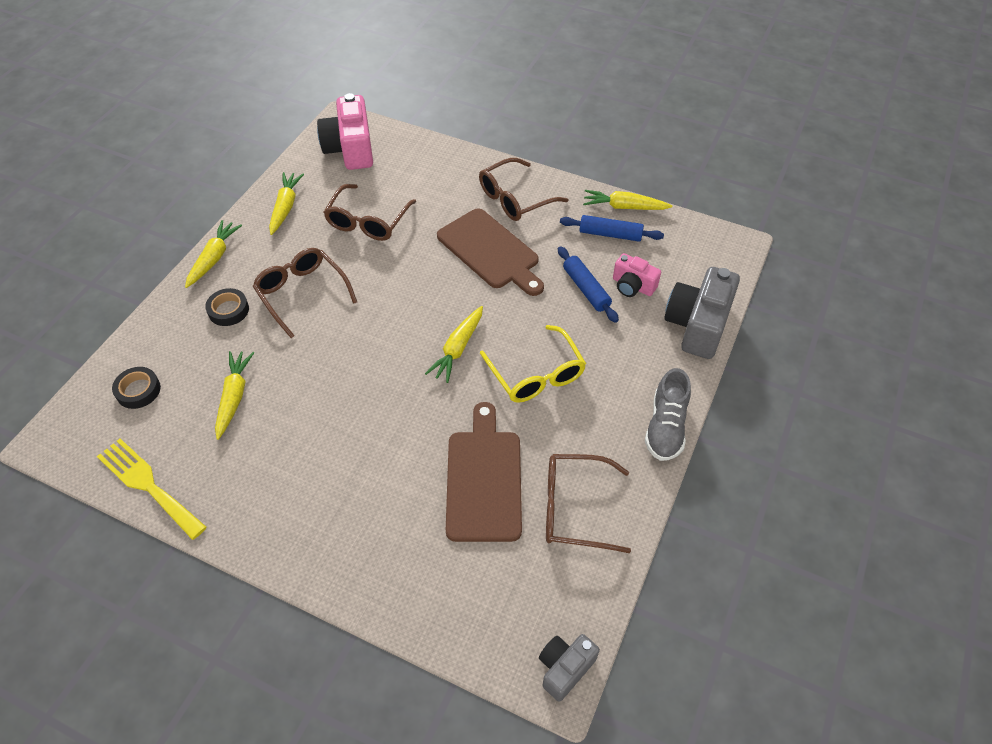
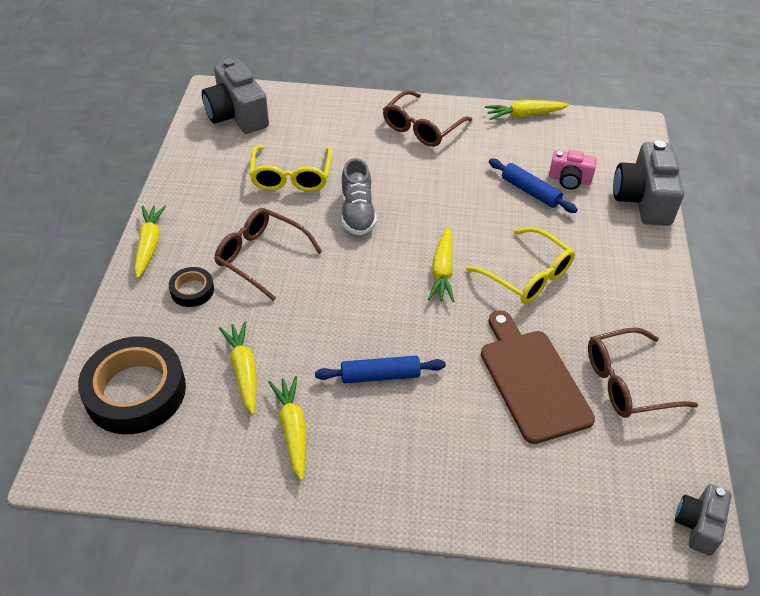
camera: 20 degrees left, 5 degrees down
(138, 390) = (135, 391): black tape -> black tape, size x2.07
(148, 485) = (197, 481): yellow fork -> none
(285, 207) = (199, 181): yellow carrot -> yellow carrot (293, 430)
(350, 149) = (237, 115): pink camera -> grey camera
(368, 221) = (291, 177): brown glasses -> yellow glasses
(490, 251) = (424, 178): brown cutting board -> none
(610, 234) = (525, 140): blue rolling pin -> blue rolling pin (380, 375)
(665, 427) = (665, 292): grey shoe -> grey shoe (357, 213)

